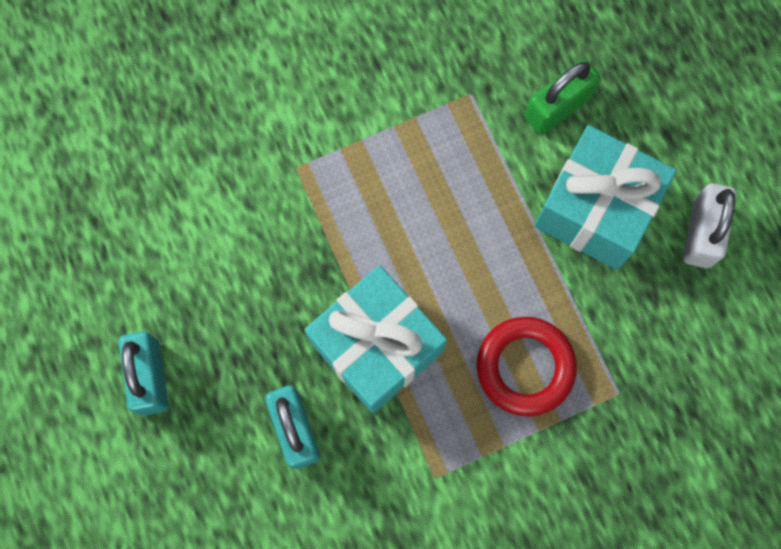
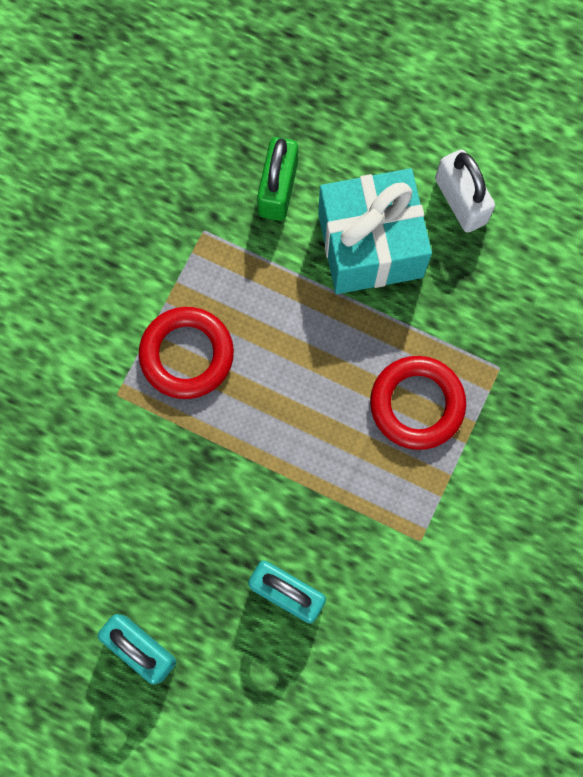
camera: 40 degrees left, 0 degrees up
(375, 180) = (187, 355): none -> red ring
(376, 347) = (295, 480): turquoise gift -> none

